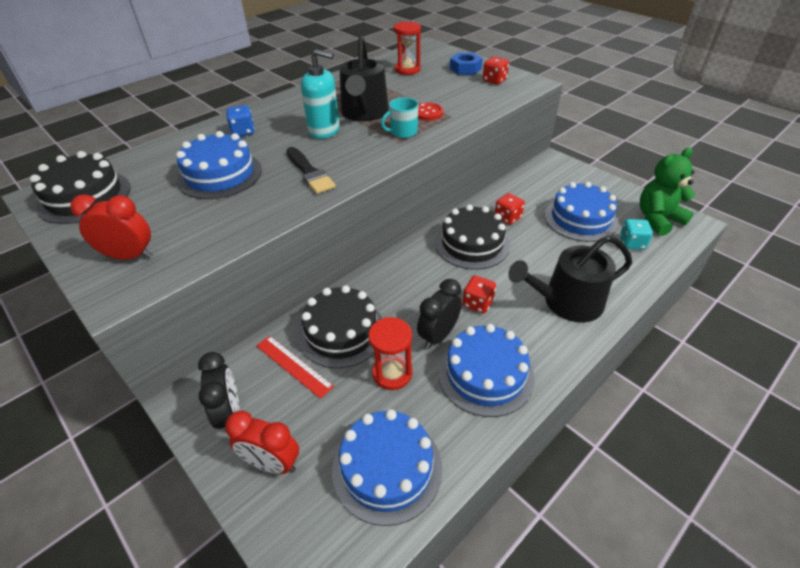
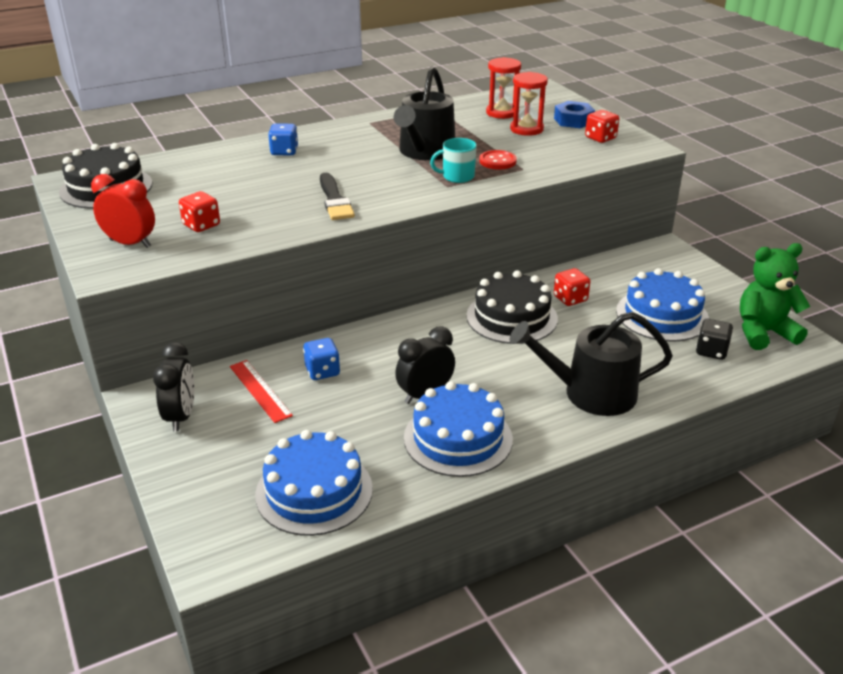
camera: 15 degrees right, 10 degrees down
(220, 175) = (242, 188): blue cake -> none
(272, 463) = (205, 463): red clock -> none
(324, 130) = (371, 163): turquoise soap dispenser -> none
(341, 332) = (322, 371): black cake -> blue dice
(392, 373) = (358, 417): red hourglass -> red hourglass (526, 129)
(477, 303) = (485, 374): red dice -> red dice (201, 225)
(632, 243) = (711, 351): turquoise dice -> black dice

